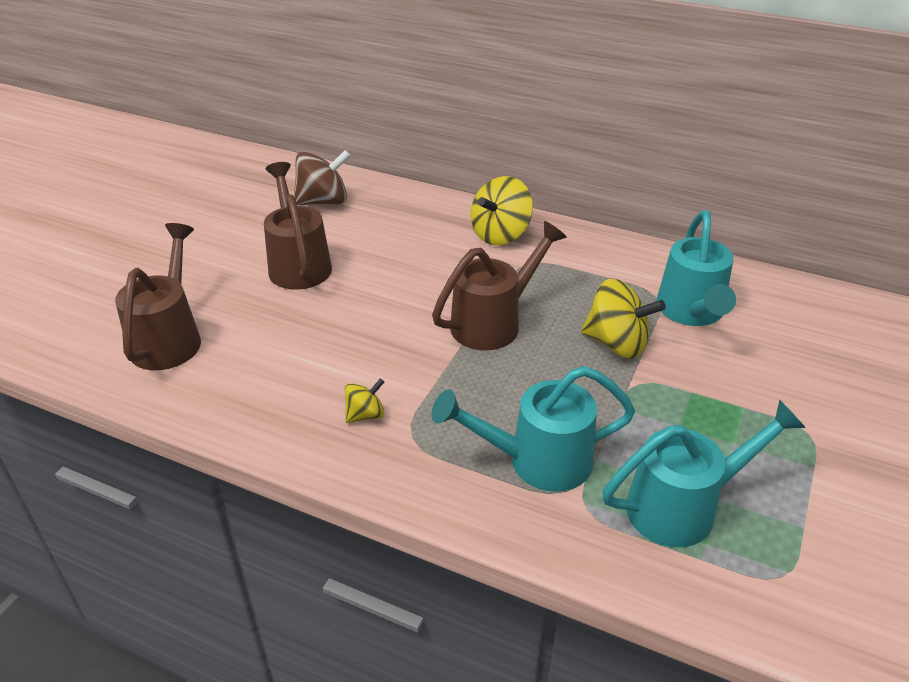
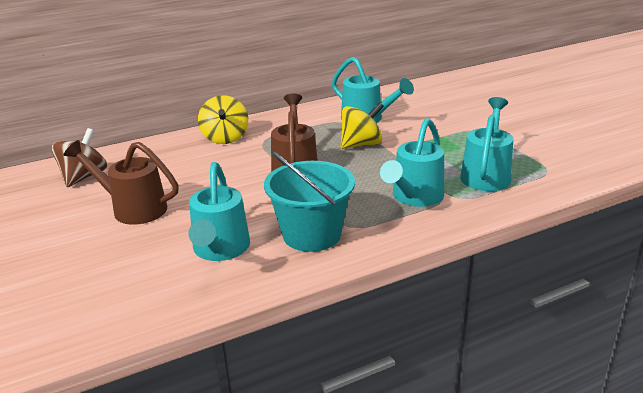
camera: 50 degrees left, 10 degrees down
(169, 338) = (122, 285): brown watering can -> none
(277, 364) = (220, 250): none -> turquoise watering can
(365, 415) = (312, 234): yellow spinning top -> turquoise bucket

